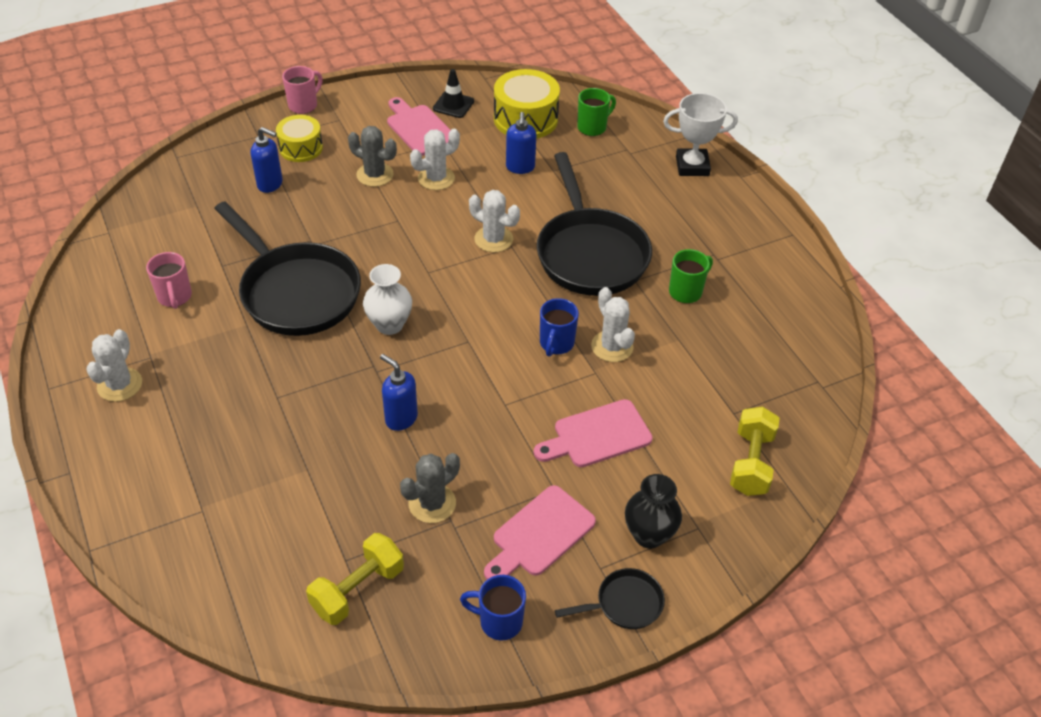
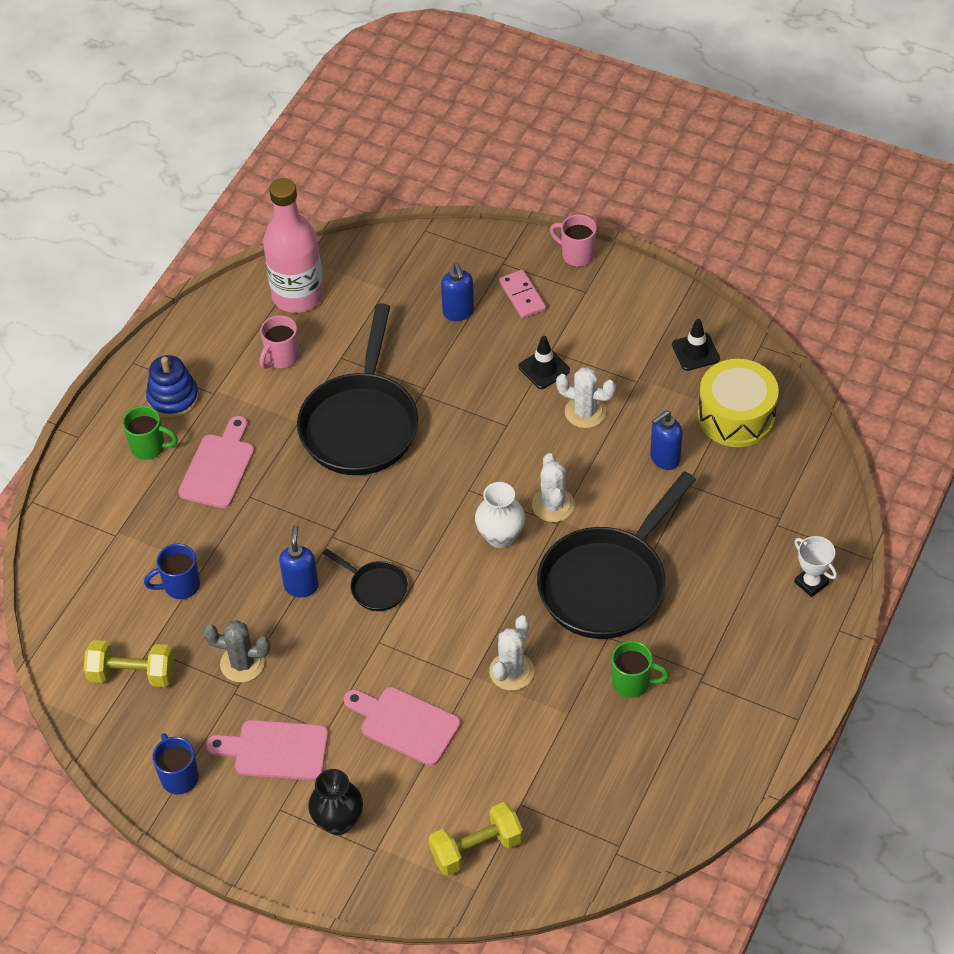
camera: 55 degrees right, 5 degrees up
(120, 385) = (173, 398): white cactus -> blue stacking toy
(132, 253) = (298, 295): none -> pink bottle
(301, 148) = (522, 296): yellow drum -> pink domino
(304, 105) = (576, 255): pink mug -> pink mug turned 150 degrees counterclockwise
(375, 175) = (544, 369): grey cactus -> black traffic cone
(389, 325) = (386, 508): white vase -> white vase (500, 536)
(419, 128) = (636, 352): pink cutting board -> pink cutting board (218, 467)
(556, 344) = (476, 631): blue mug -> blue mug (180, 586)
(592, 127) = (781, 472): green mug -> green mug (149, 447)
(624, 604) = (261, 845): black pan -> black pan (375, 587)
(692, 166) = (811, 583): white trophy -> white trophy, size x0.66

